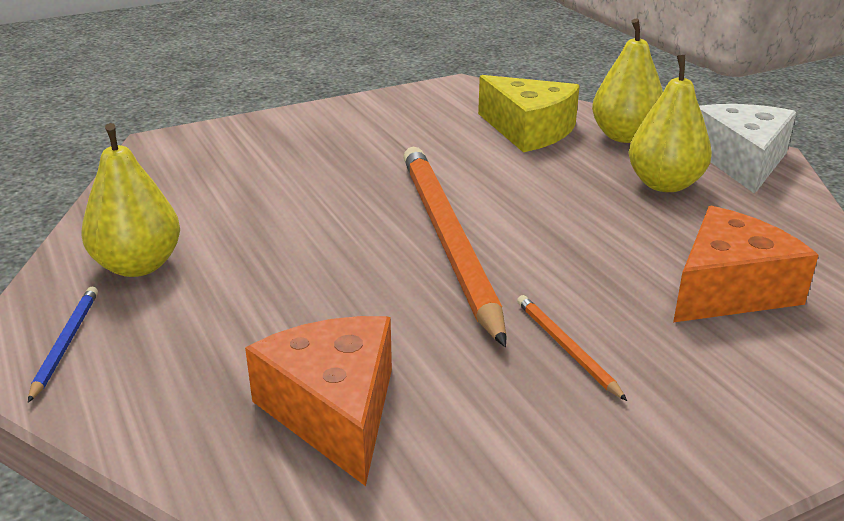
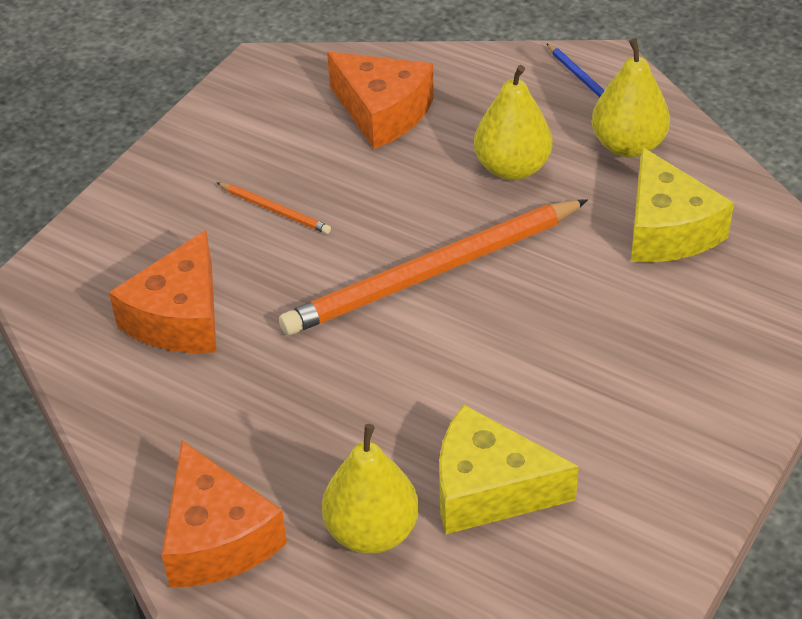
camera: 150 degrees right, 15 degrees up
(216, 200) = (667, 229): none -> yellow cheese
(447, 239) = (433, 272): orange pencil -> orange pencil turned 105 degrees clockwise
(664, 184) = (285, 447): yellow pear -> yellow pear (512, 168)
(742, 161) = (216, 538): white cheese -> orange cheese

